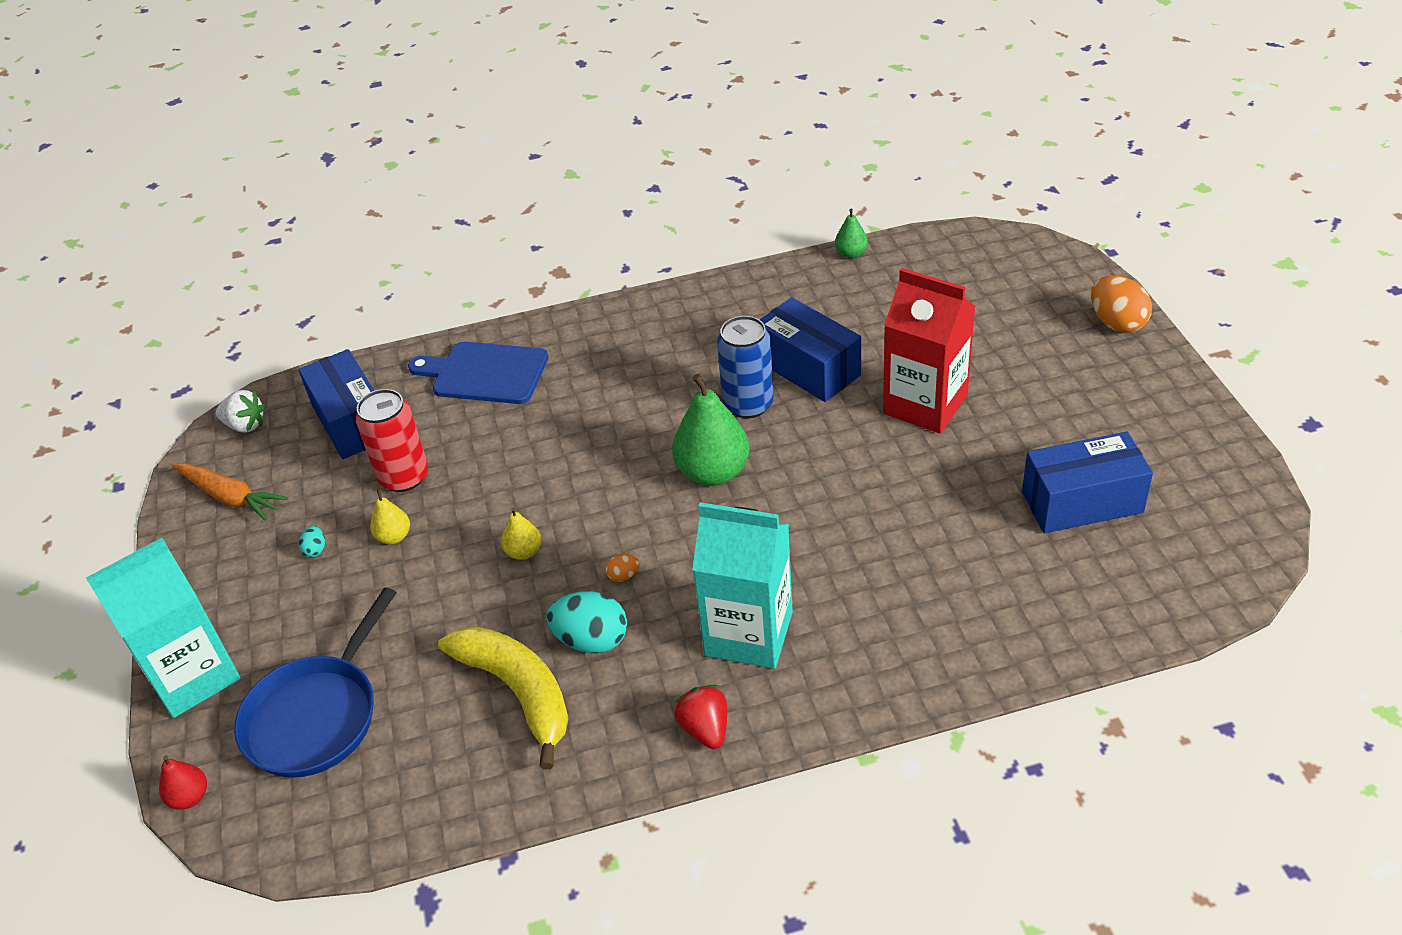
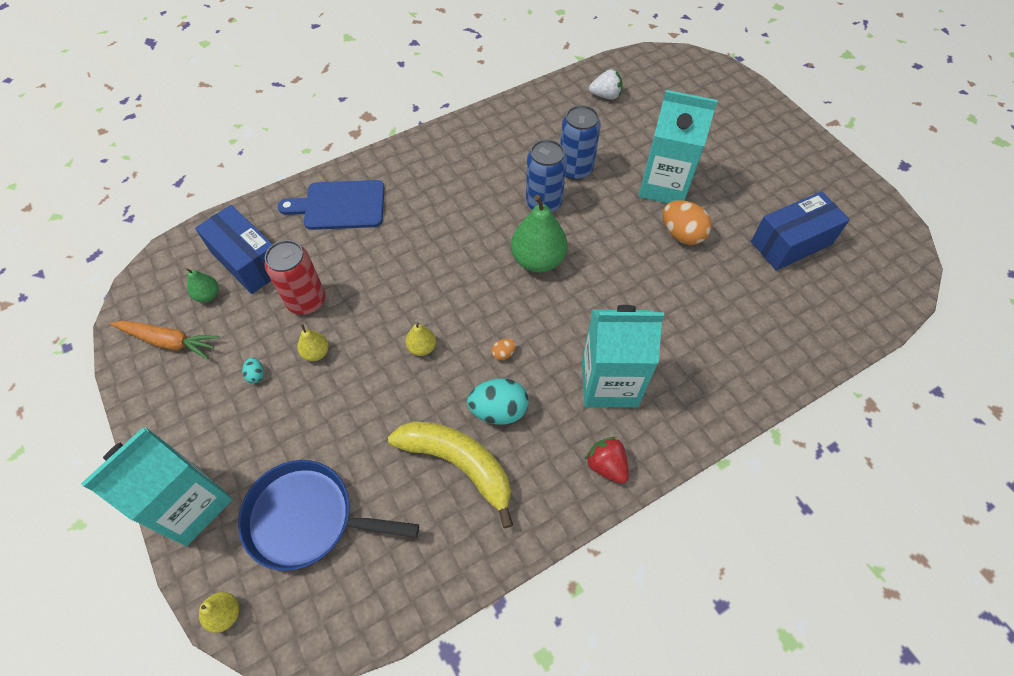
camera: 20 degrees left, 15 degrees up
(190, 797) = (225, 614): red pear -> yellow pear
(245, 425) = (160, 277): white strawberry -> white strawberry (605, 96)
(316, 716) = (307, 518): blue pan -> blue pan turned 90 degrees clockwise
(808, 368) = (575, 169): blue box -> blue can
(851, 253) = (572, 78): green pear -> green pear (208, 295)
(925, 404) = (664, 186): red carton -> turquoise carton
(1117, 323) = (763, 109): orange egg -> orange egg (682, 234)

